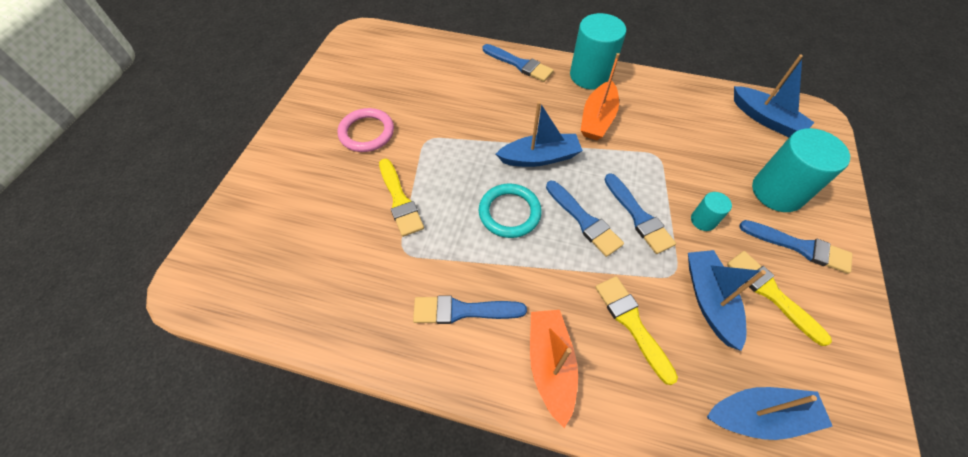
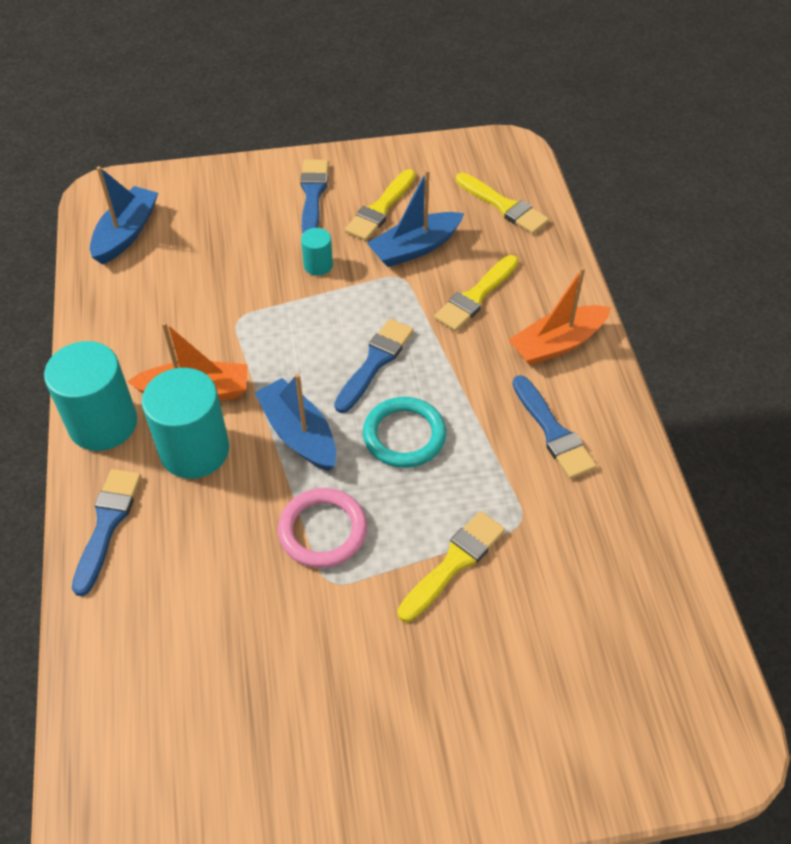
camera: 115 degrees left, 5 degrees down
(367, 132) = (358, 676): pink ring -> pink ring (323, 530)
(638, 216) = (342, 317): blue brush -> none
(759, 415) = (504, 206): blue boat -> yellow brush
(777, 192) = (245, 215): turquoise cylinder -> turquoise cylinder (194, 450)

